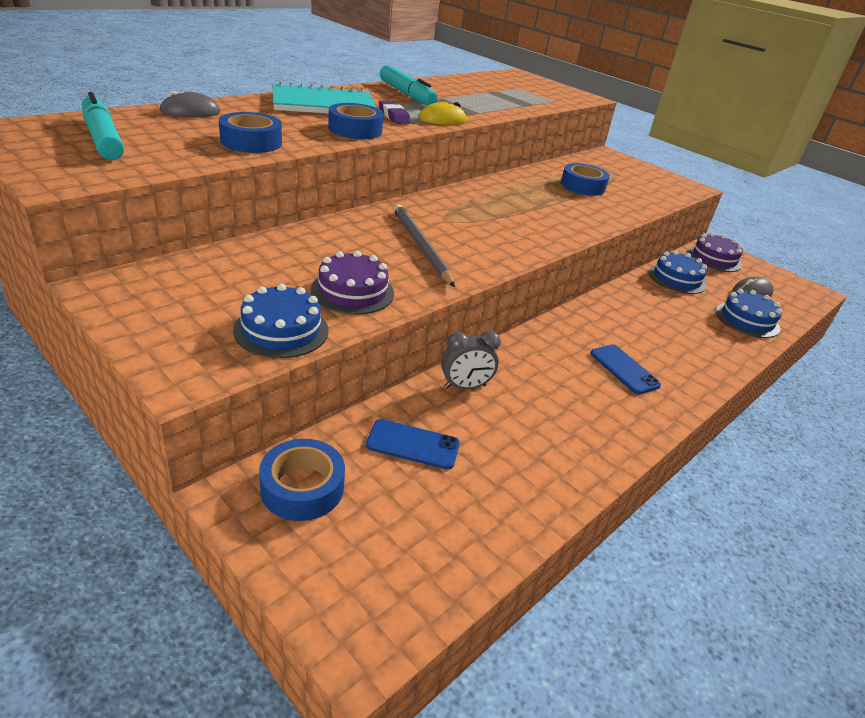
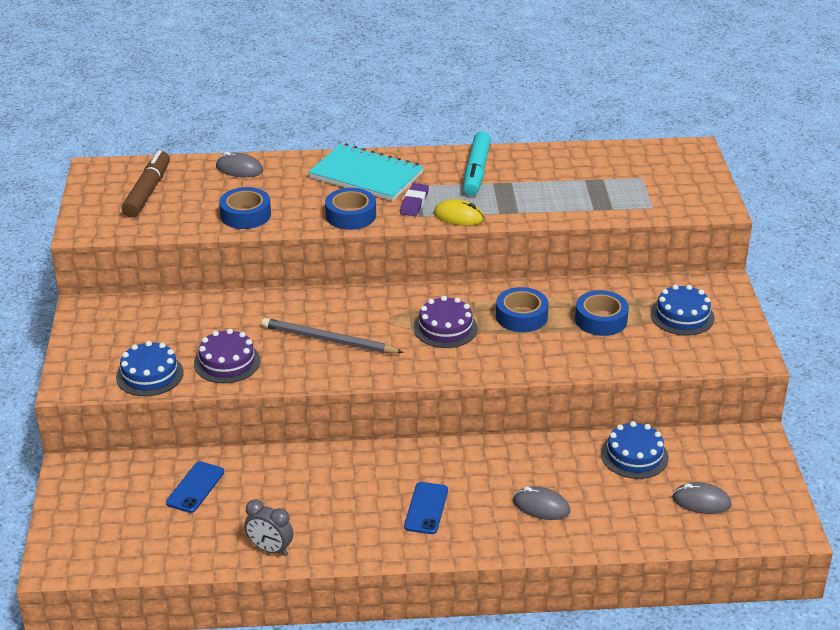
camera: 45 degrees right, 0 degrees up
(103, 138) = (147, 192): turquoise marker -> brown marker
(302, 487) = (106, 481): blue tape -> blue tape (521, 316)
(413, 445) = (195, 487): blue phone -> blue phone turned 60 degrees clockwise
(420, 246) = (328, 340): grey pencil -> grey pencil turned 90 degrees counterclockwise
(465, 386) = (279, 466): grey clock -> grey clock (270, 549)
(685, 333) = (541, 506): none -> grey mouse
(714, 258) = (730, 452): purple cake -> purple cake (445, 328)
(747, 319) = (637, 522): blue cake -> blue cake (682, 316)

